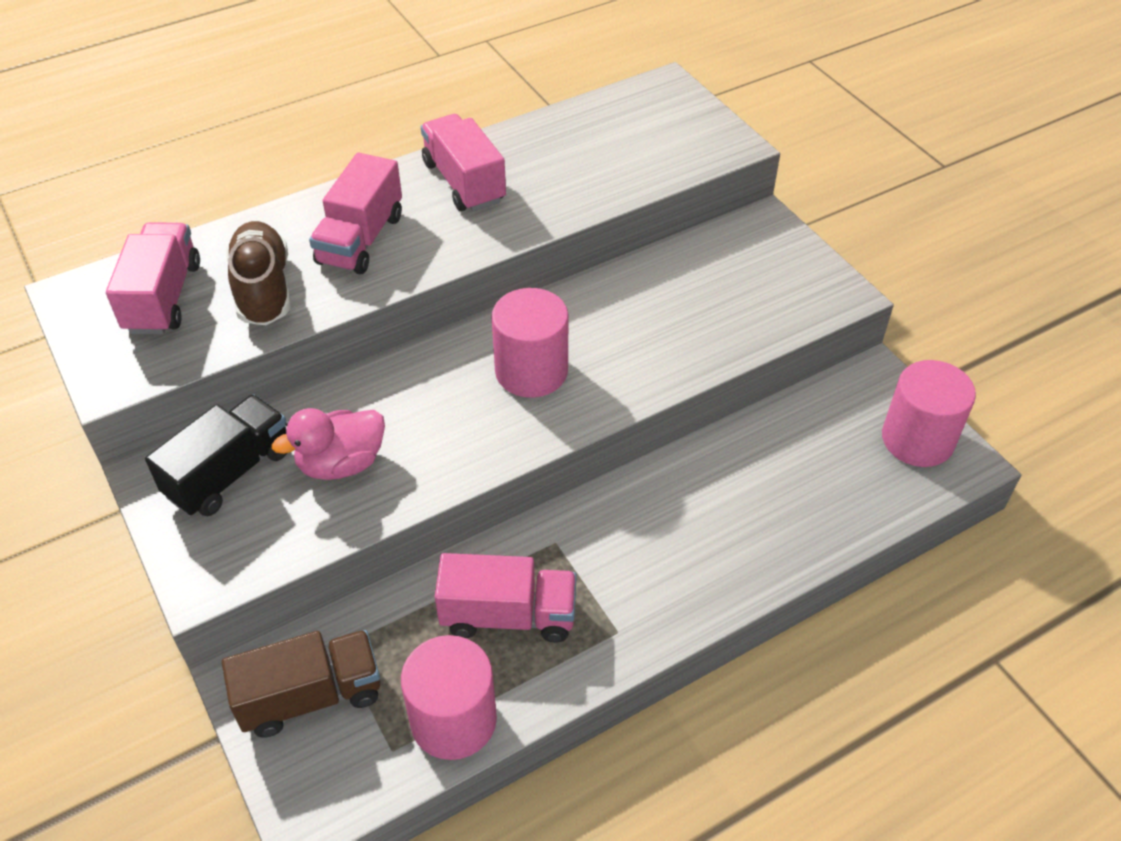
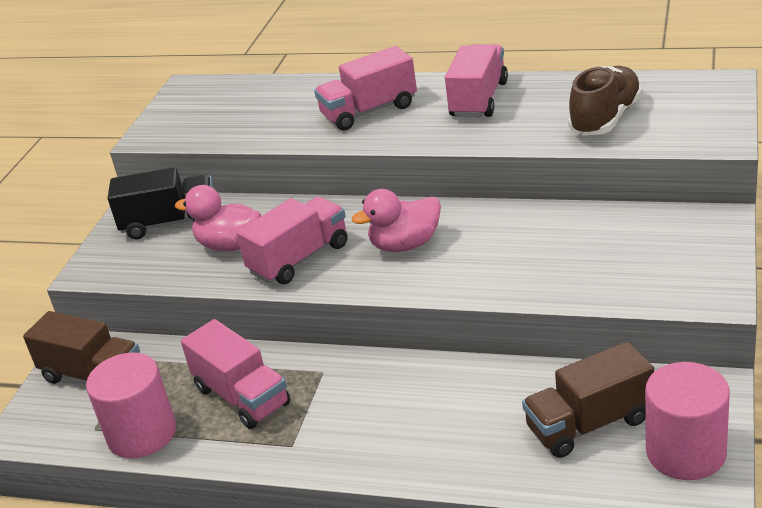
camera: 50 degrees right, 15 degrees down
(163, 297) = (225, 104): pink truck -> pink truck (299, 259)
(263, 289) = (279, 119): brown shoe -> brown shoe (605, 119)
(531, 371) = (405, 245): pink cylinder -> pink duck
(829, 457) = (589, 424): none -> brown truck

